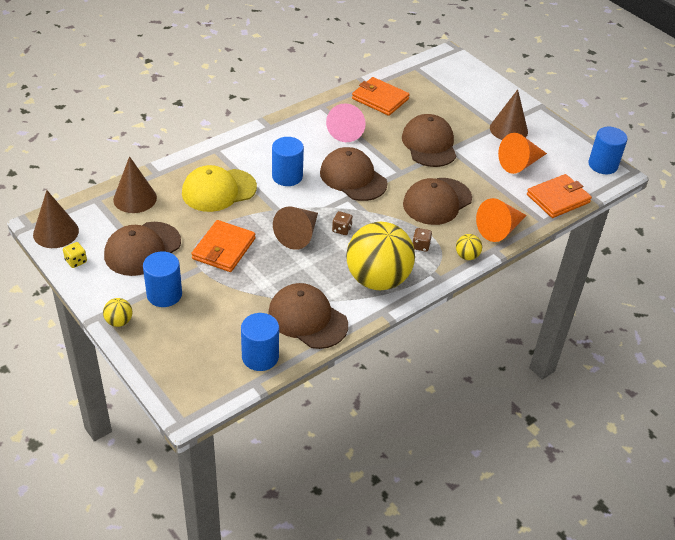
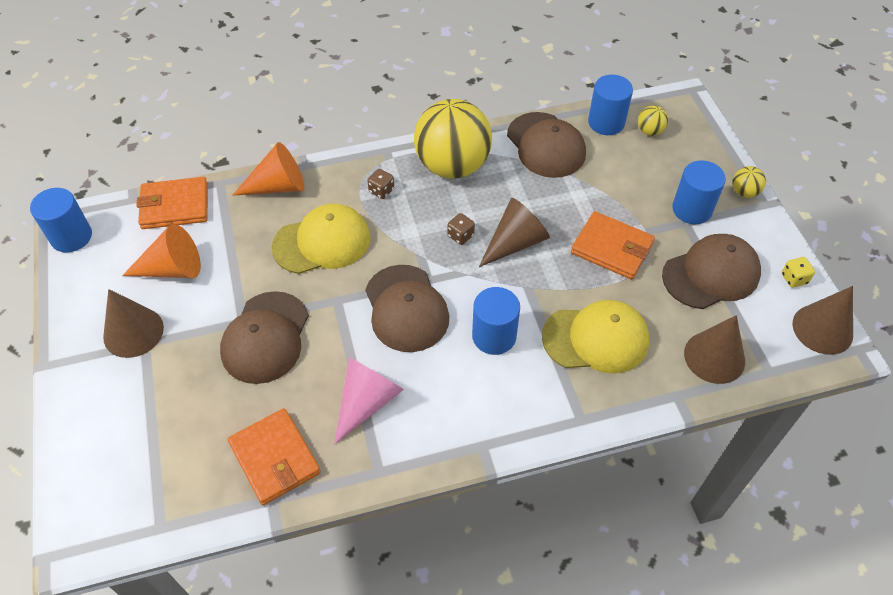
camera: 155 degrees left, 10 degrees up
(223, 249) = (611, 248): orange wallet -> orange wallet turned 75 degrees clockwise
(437, 201) = (322, 242): brown cap -> yellow cap
(467, 256) = (339, 166): yellow ball -> yellow ball (649, 131)

